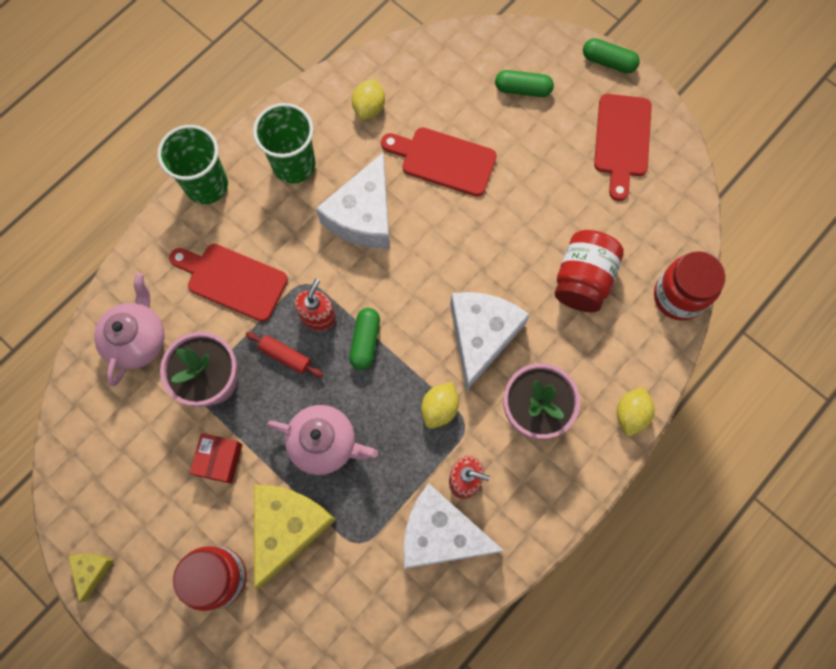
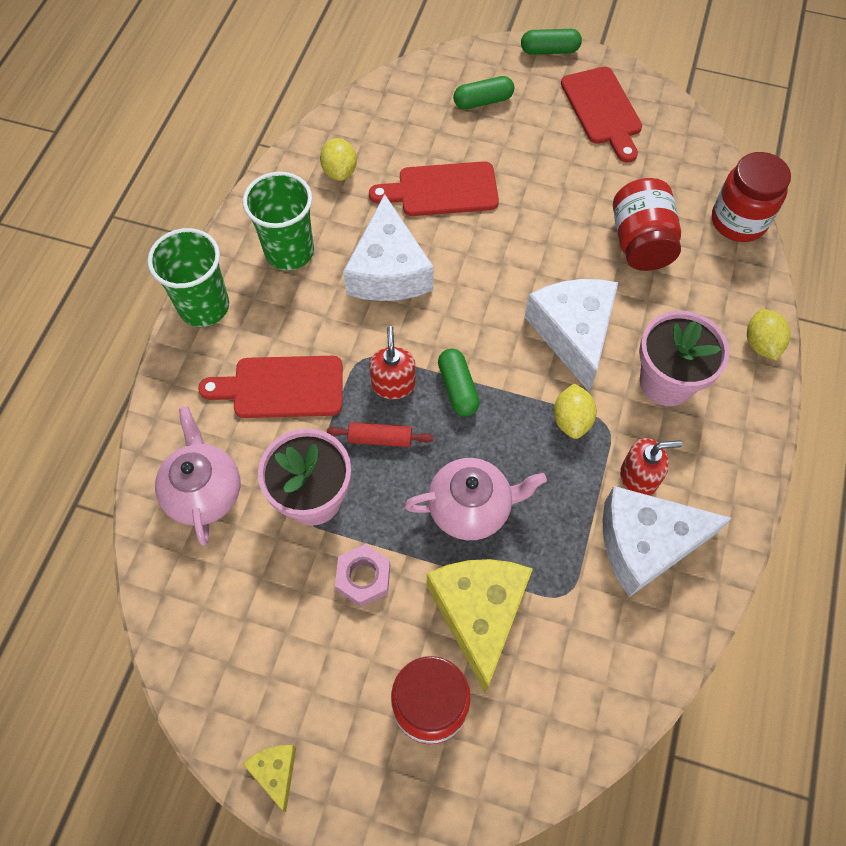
camera: 25 degrees left, 10 degrees down
(219, 459) = (363, 577): red box -> pink nut

